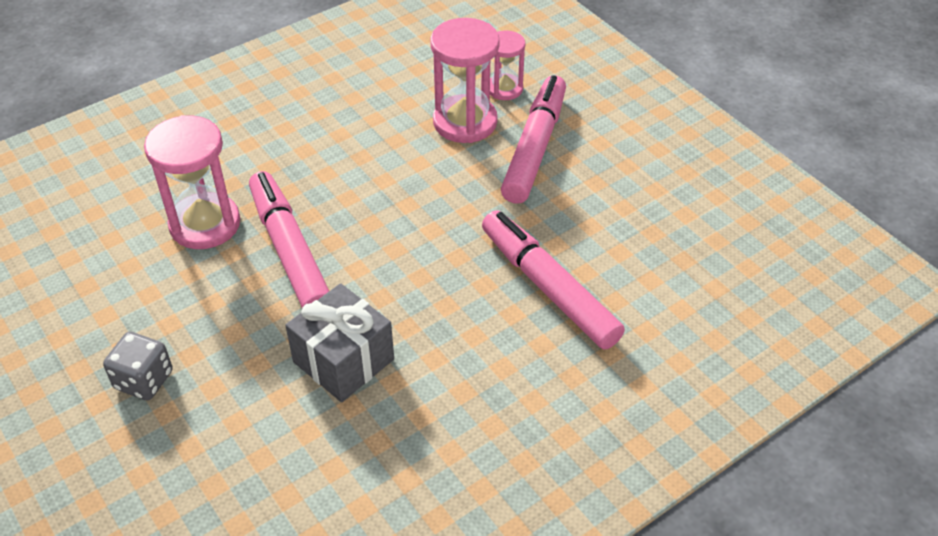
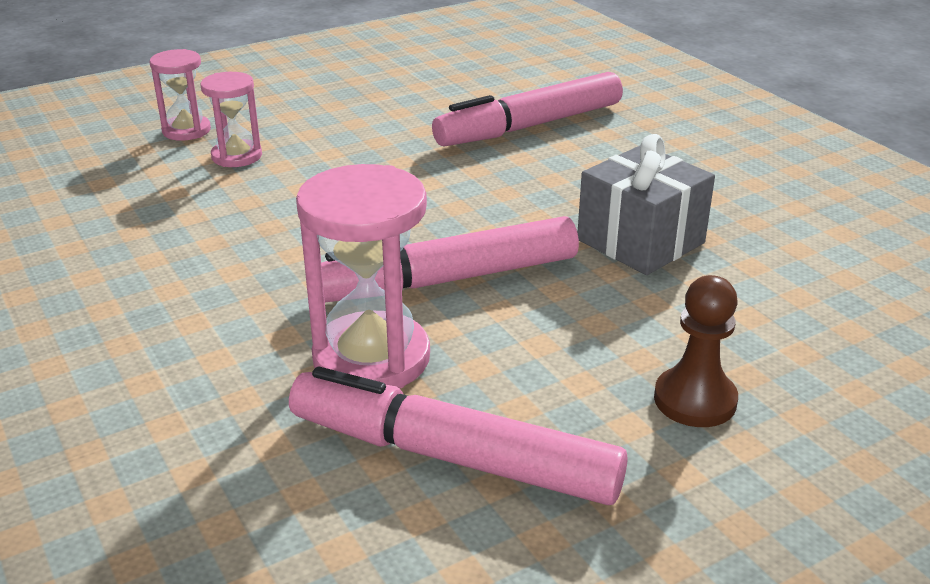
camera: 85 degrees left, 15 degrees down
(144, 380) = (695, 400): grey dice -> brown pawn
(465, 122) = (237, 156): pink hourglass -> pink hourglass, size x0.58
(535, 148) = (306, 120): pink marker -> pink marker (453, 456)

